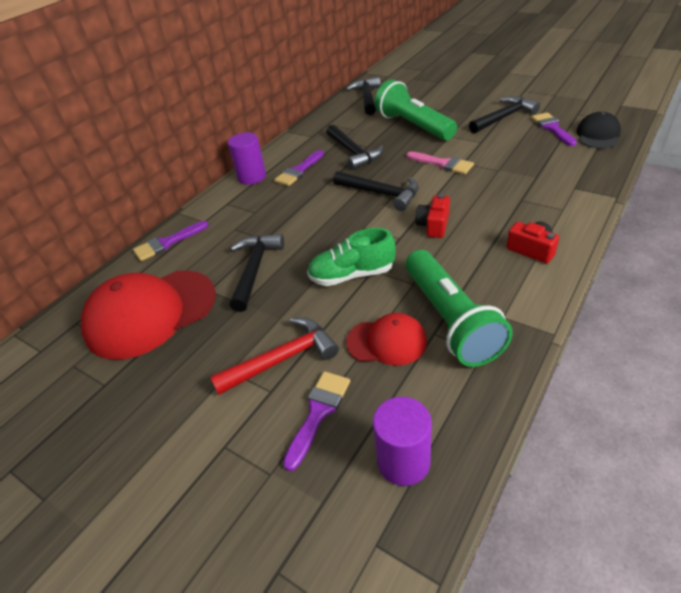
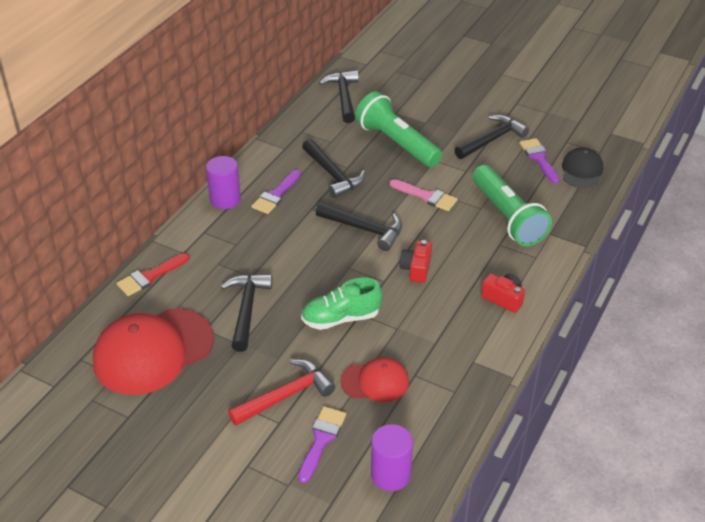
camera: 10 degrees left, 0 degrees up
(167, 243) = (150, 276): purple brush -> red brush
(450, 320) = (428, 363): green flashlight -> green flashlight (507, 217)

